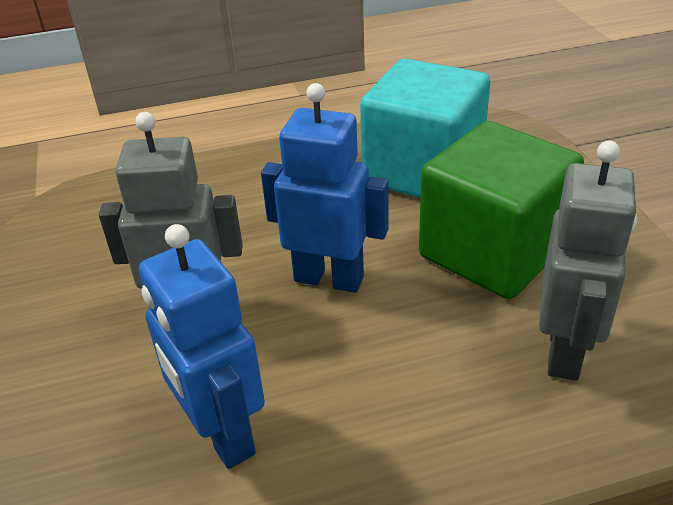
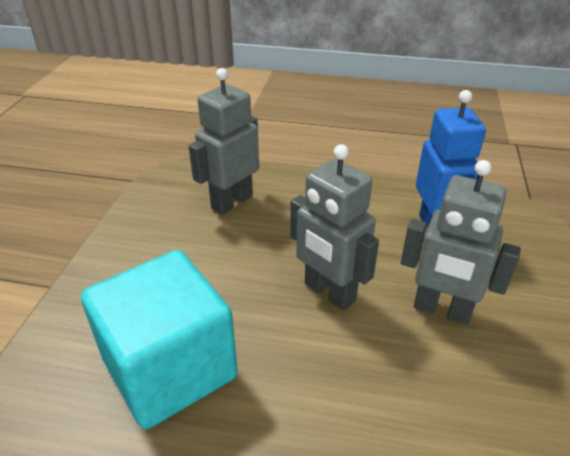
camera: 155 degrees left, 0 degrees up
(329, 278) = (329, 292): blue robot -> grey robot
(492, 252) = (203, 266): green cube -> none

